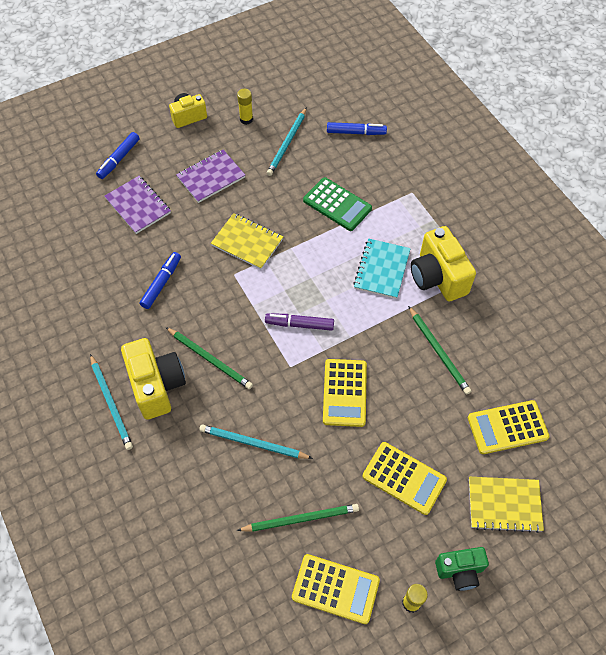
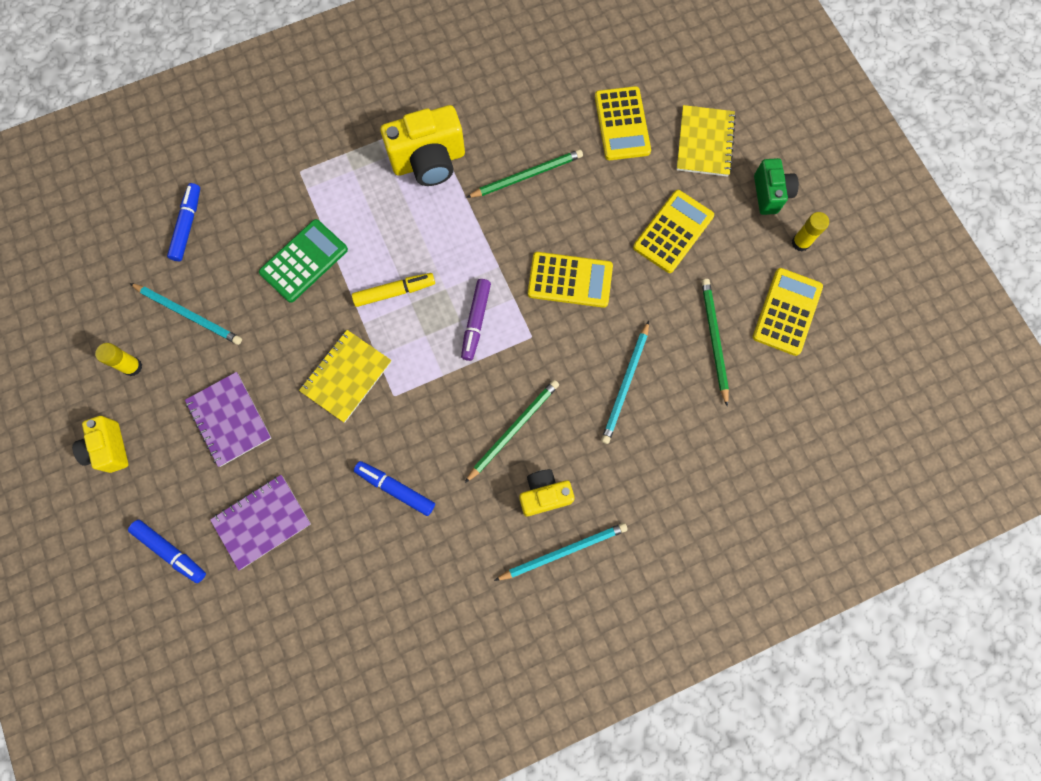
camera: 85 degrees left, 15 degrees up
(157, 386) = (544, 495): yellow camera -> yellow camera, size x0.61
(319, 266) = (394, 292): none -> yellow marker
(382, 269) = (410, 221): turquoise notebook -> none

